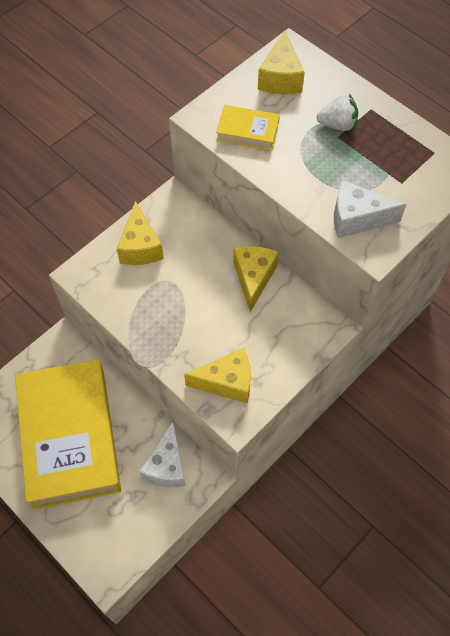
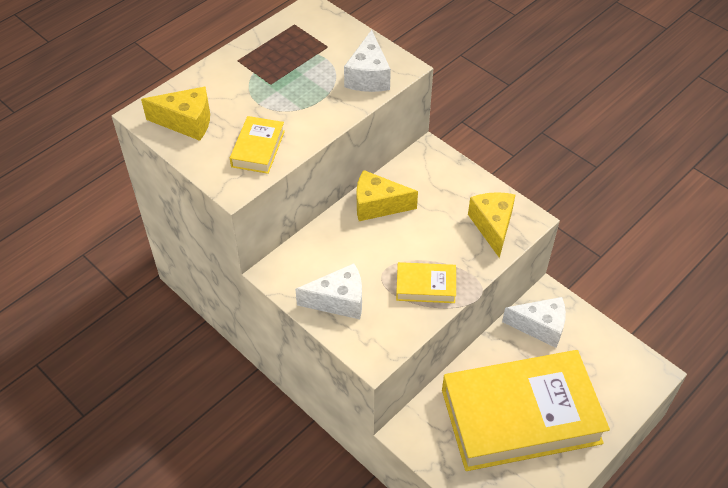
camera: 90 degrees left, 10 degrees down
(140, 247) = (339, 301): yellow cheese -> white cheese
(153, 317) = (425, 286): none -> yellow book
(337, 125) = (255, 83): white strawberry -> none

